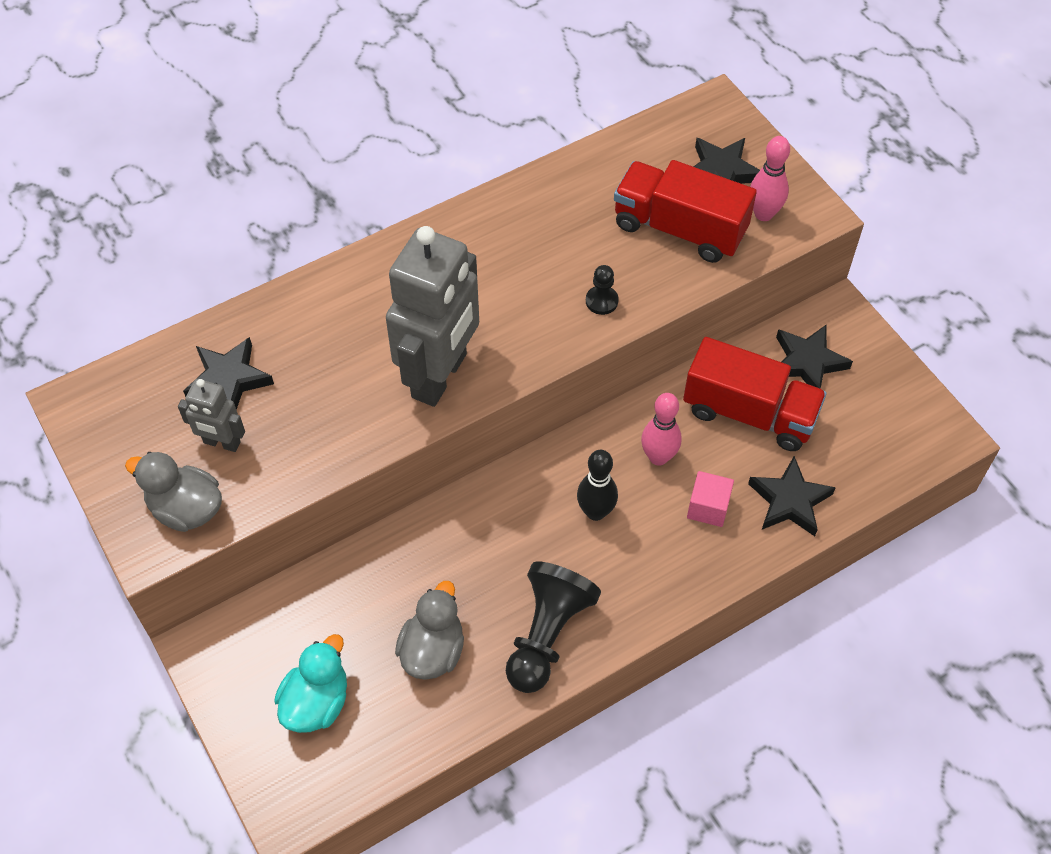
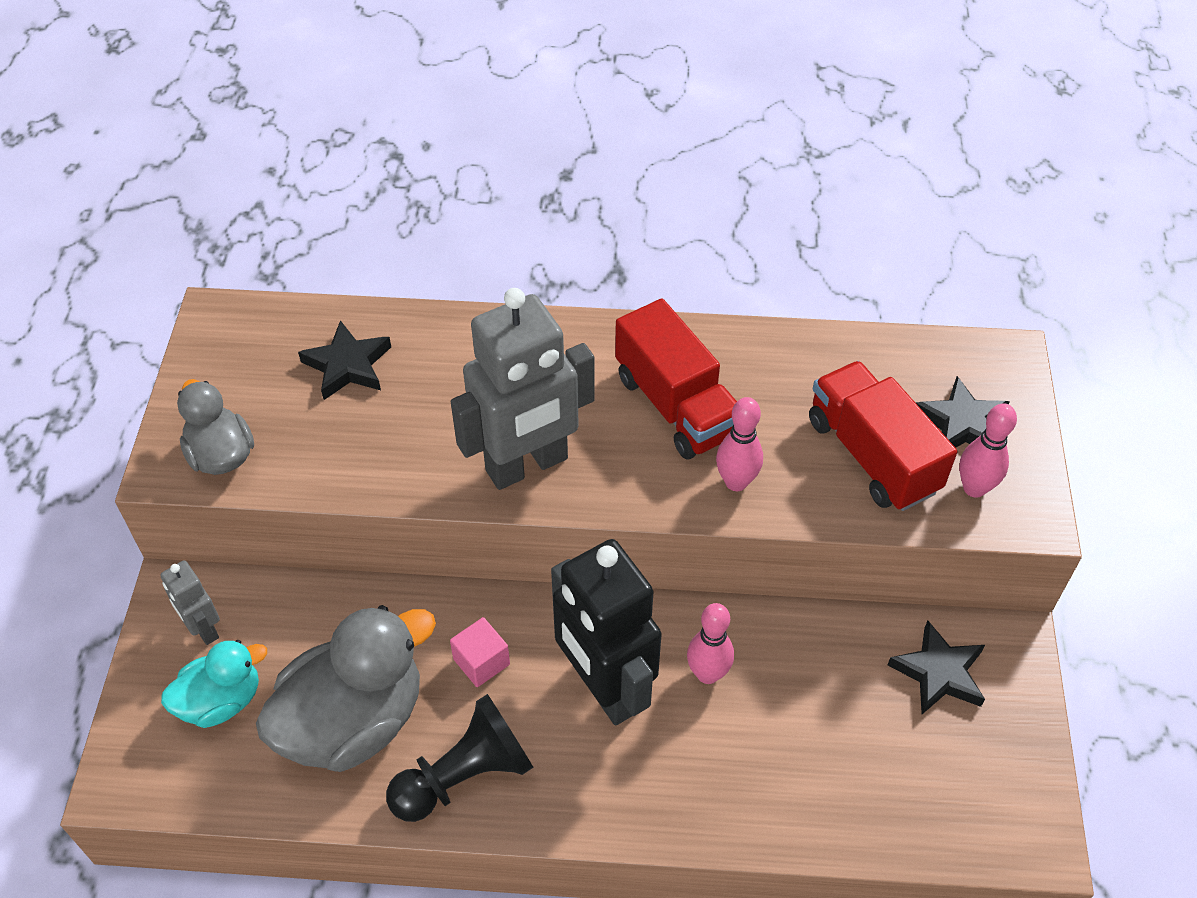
camera: 35 degrees right, 5 degrees down
(221, 443) = (296, 416): grey robot -> grey robot (203, 629)
(432, 650) = (354, 721): grey duck -> grey duck, size x1.75
(595, 512) = (604, 688): black bowling pin -> black robot
(601, 301) = (736, 482): black pawn -> pink bowling pin
(708, 507) = (718, 754): pink cube -> pink cube (481, 662)
(749, 413) = (835, 686): red truck -> red truck (676, 405)
(789, 501) = (807, 801): black star -> none

